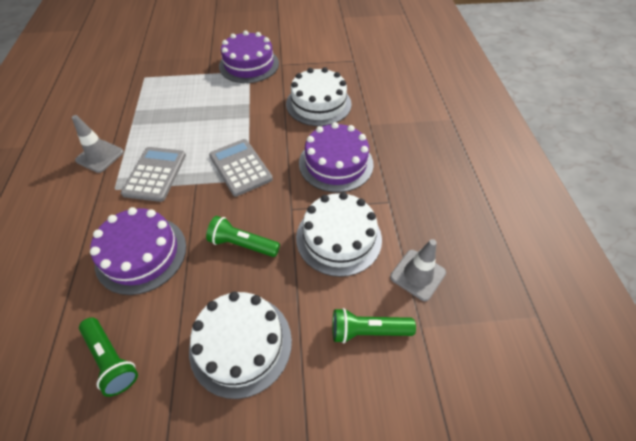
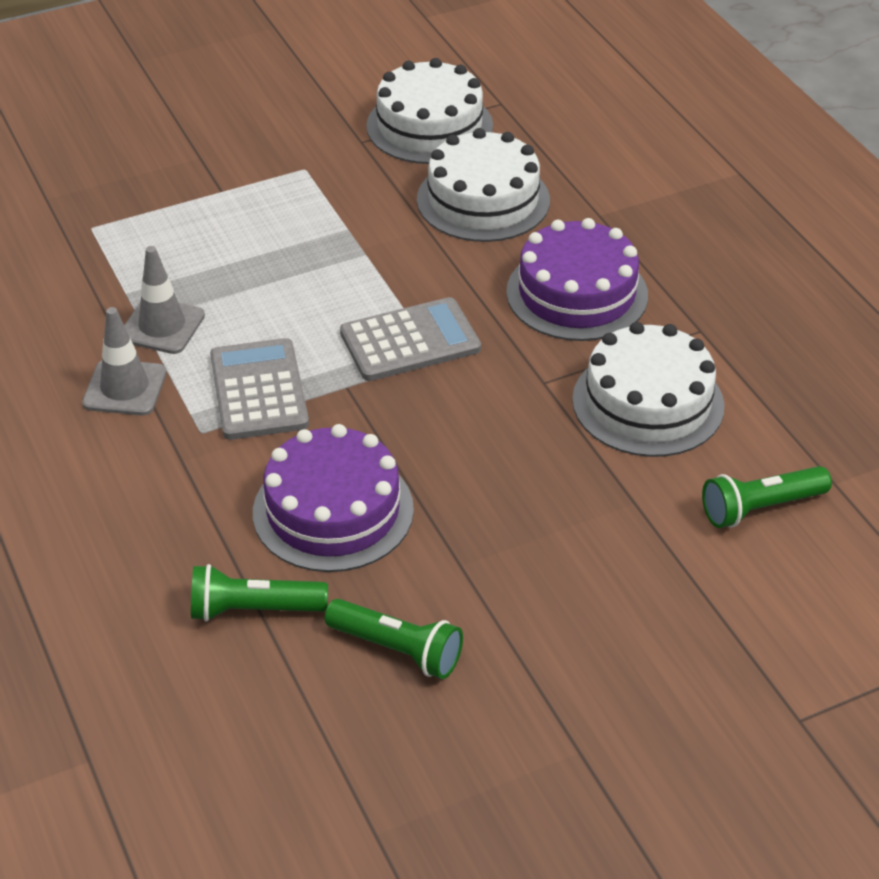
camera: 20 degrees left, 10 degrees down
(240, 167) = (410, 341): grey calculator -> grey calculator turned 120 degrees clockwise
(241, 344) = (582, 576): white cake -> white cake (429, 126)
(242, 244) = (496, 452): green flashlight -> green flashlight (253, 609)
(249, 65) = (295, 156): purple cake -> none
(417, 275) = (797, 419): grey traffic cone -> grey traffic cone (162, 326)

